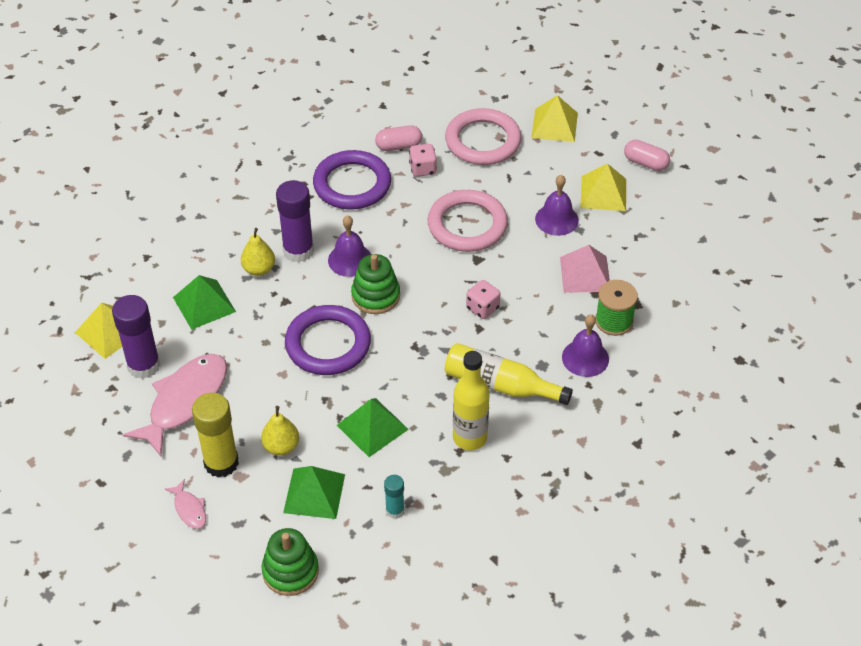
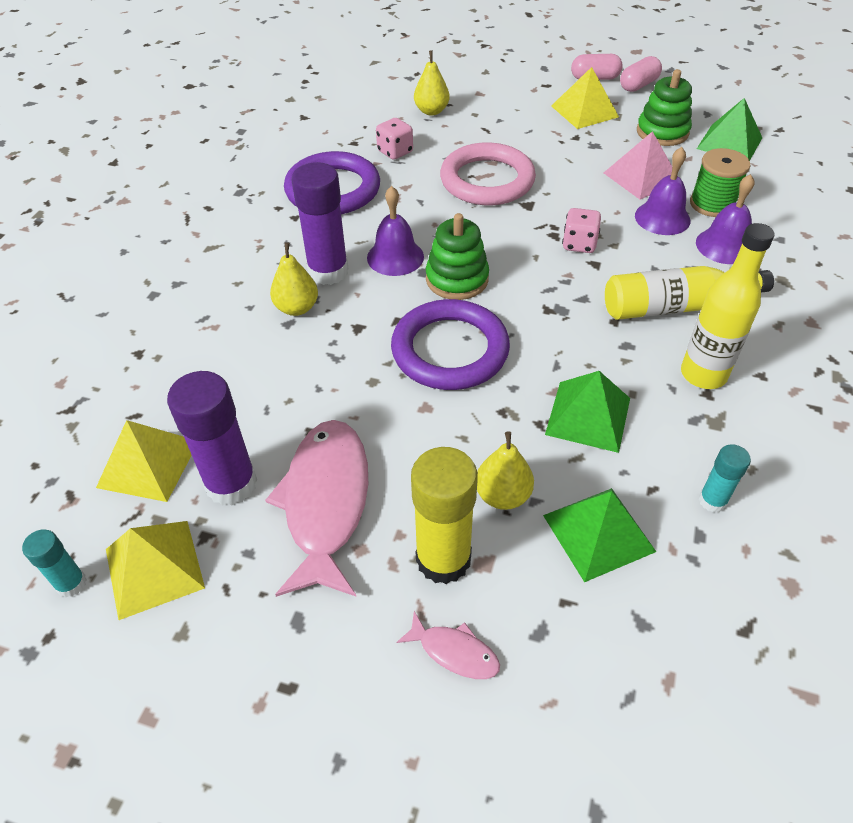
camera: 30 degrees left, 0 degrees up
(34, 379) = (71, 583): none -> turquoise glue stick
(204, 304) = (258, 373): green pyramid -> green pyramid (729, 143)
(290, 571) = (671, 661): green stacking toy -> green stacking toy (662, 132)
(398, 146) = (352, 142): pink capsule -> pink capsule (638, 85)
(483, 141) = (431, 111): pink ring -> yellow pear
(554, 125) = (485, 78): yellow pyramid -> yellow pyramid (154, 568)
(556, 219) = (566, 145): purple bell -> purple bell (662, 218)

